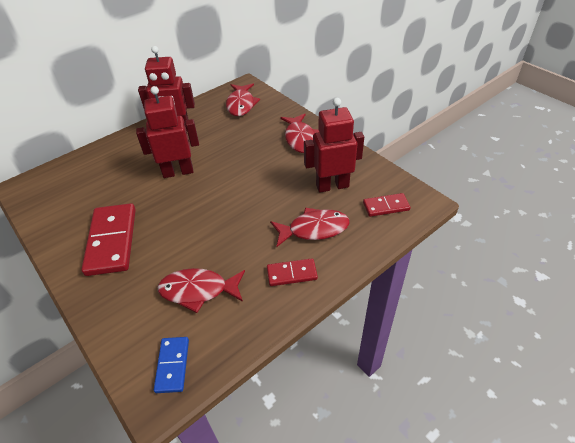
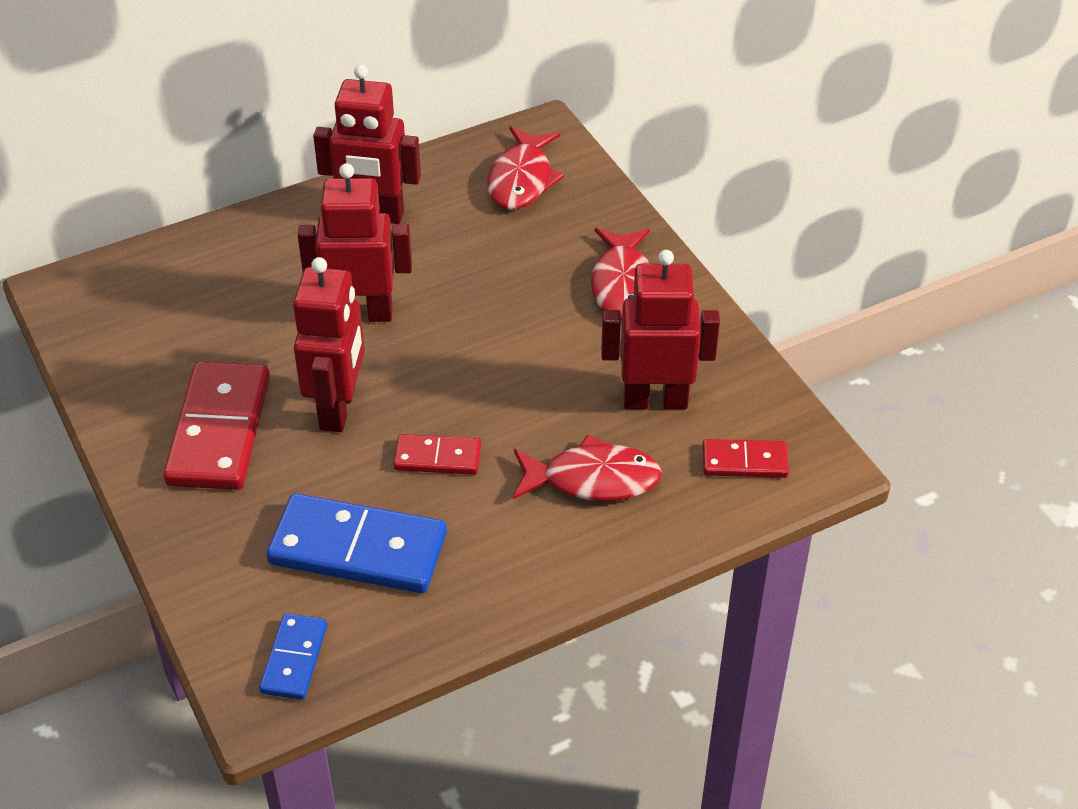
camera: 10 degrees right, 0 degrees up
(174, 218) = (338, 408): none -> red robot
(198, 290) = (358, 549): red fish -> blue domino
(292, 274) = (528, 552): red domino -> red domino (437, 458)

